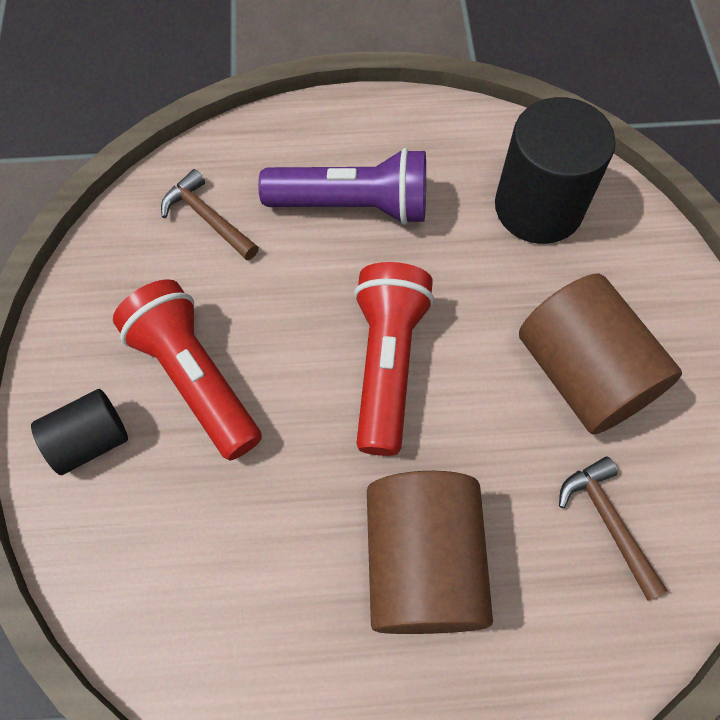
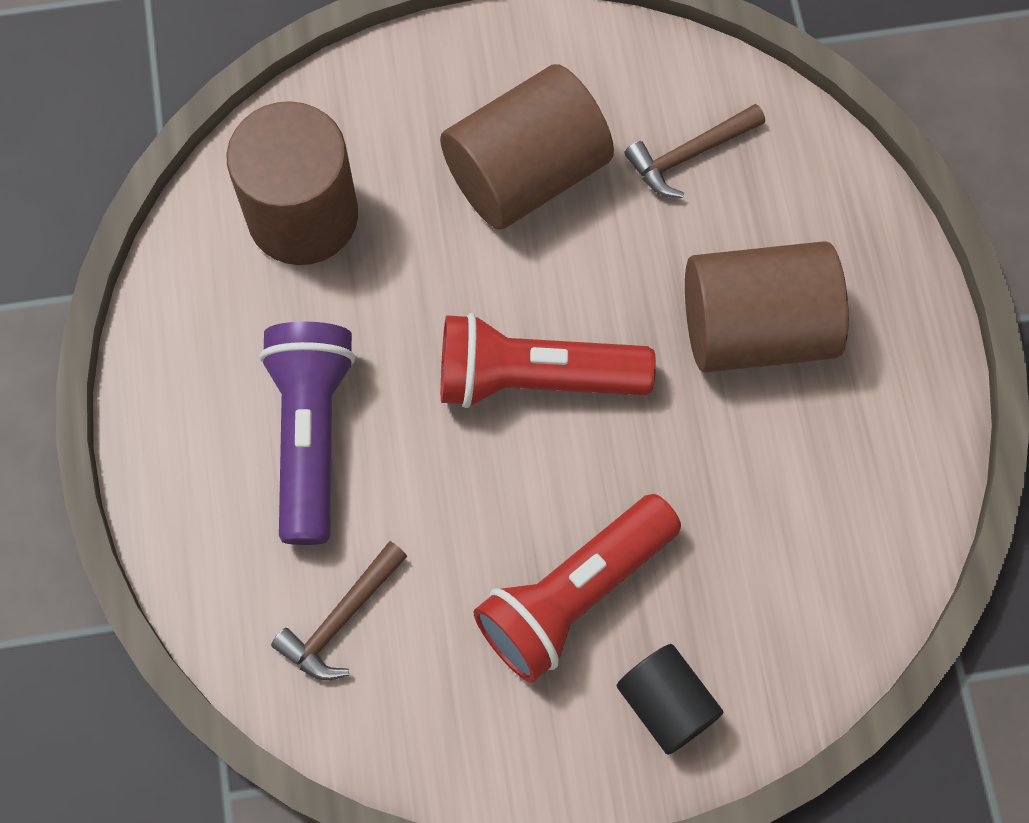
camera: 95 degrees left, 5 degrees up
(538, 207) = (303, 216): black cylinder -> brown cylinder

